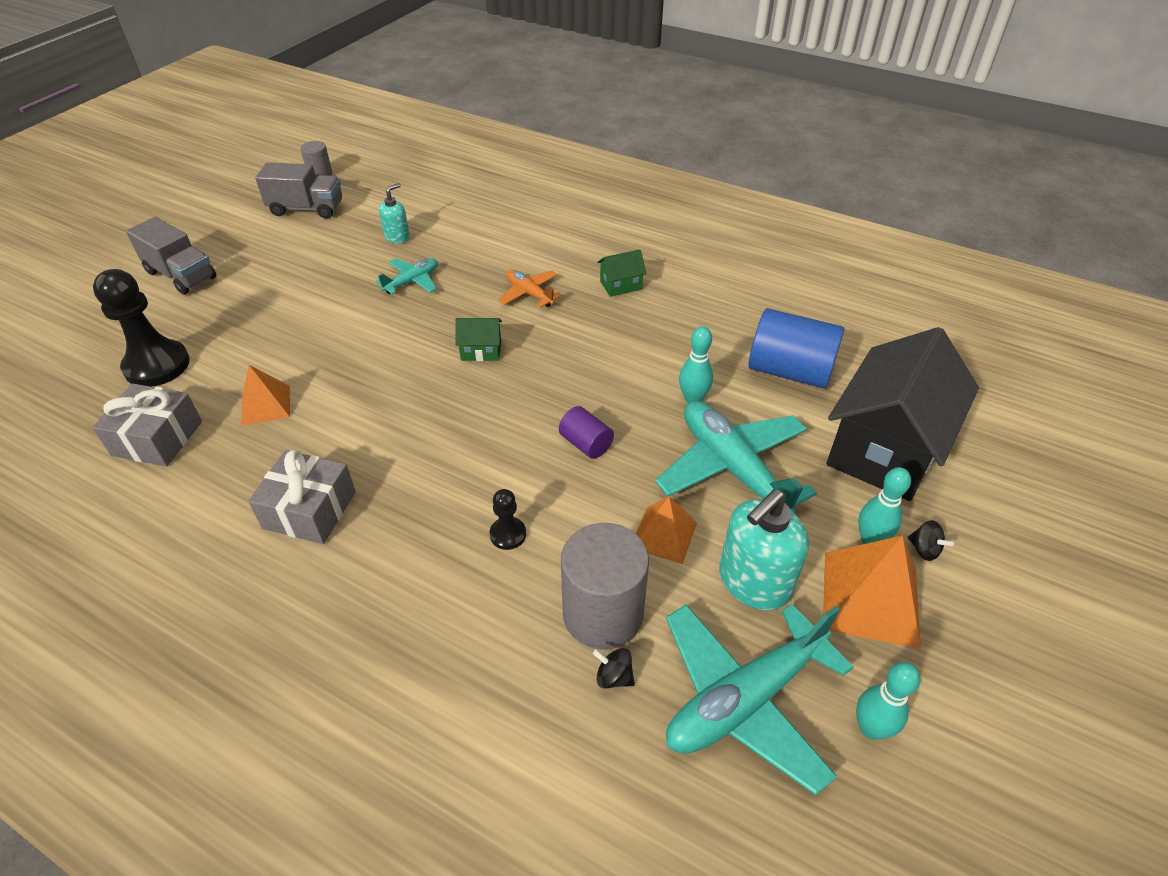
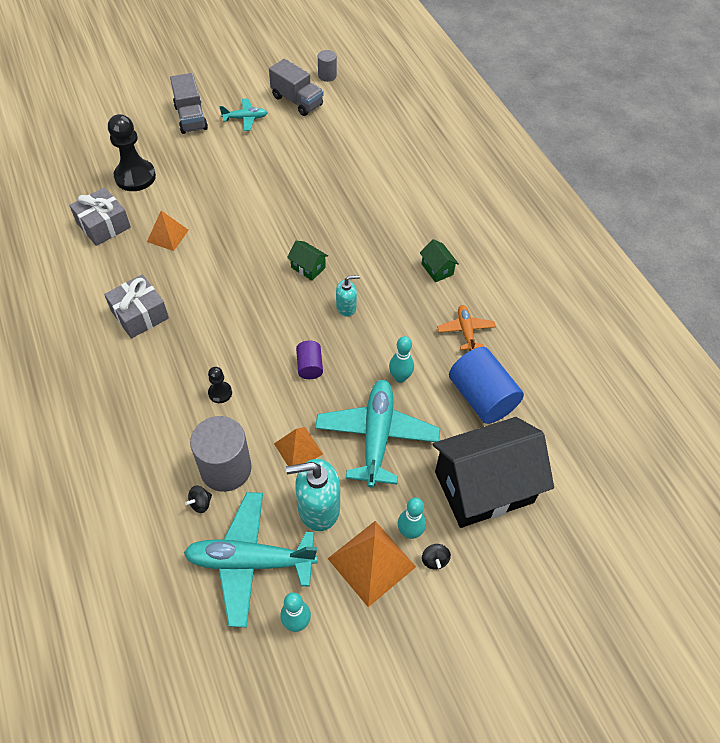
camera: 35 degrees right, 10 degrees up
(397, 237) = (332, 153): turquoise soap dispenser -> turquoise soap dispenser (346, 307)
(412, 282) = (312, 193): turquoise plane -> turquoise plane (245, 118)
(529, 294) = (373, 243): orange plane -> orange plane (465, 331)
(613, 677) = (200, 503): black spinning top -> black spinning top turned 105 degrees counterclockwise
(621, 285) = (437, 269): green house -> green house turned 45 degrees clockwise

